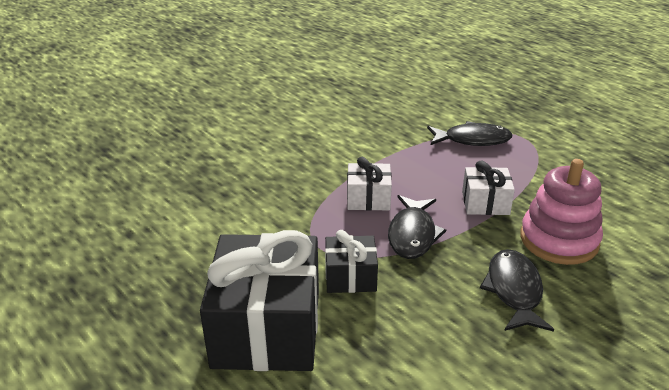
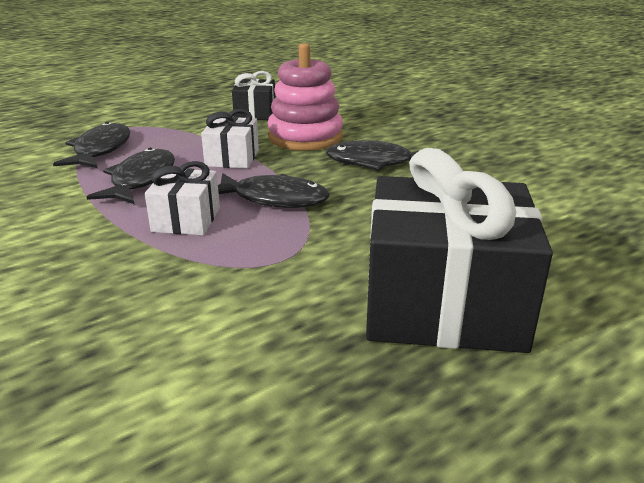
camera: 85 degrees left, 5 degrees down
(350, 277) = (346, 241): black gift -> black gift (255, 113)
(426, 168) = (141, 180): none -> black fish

